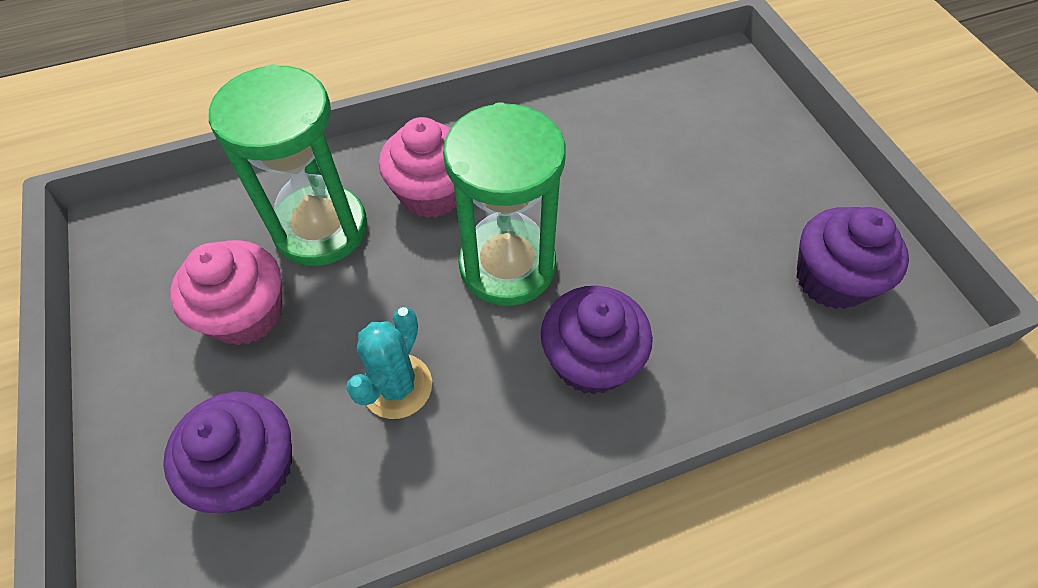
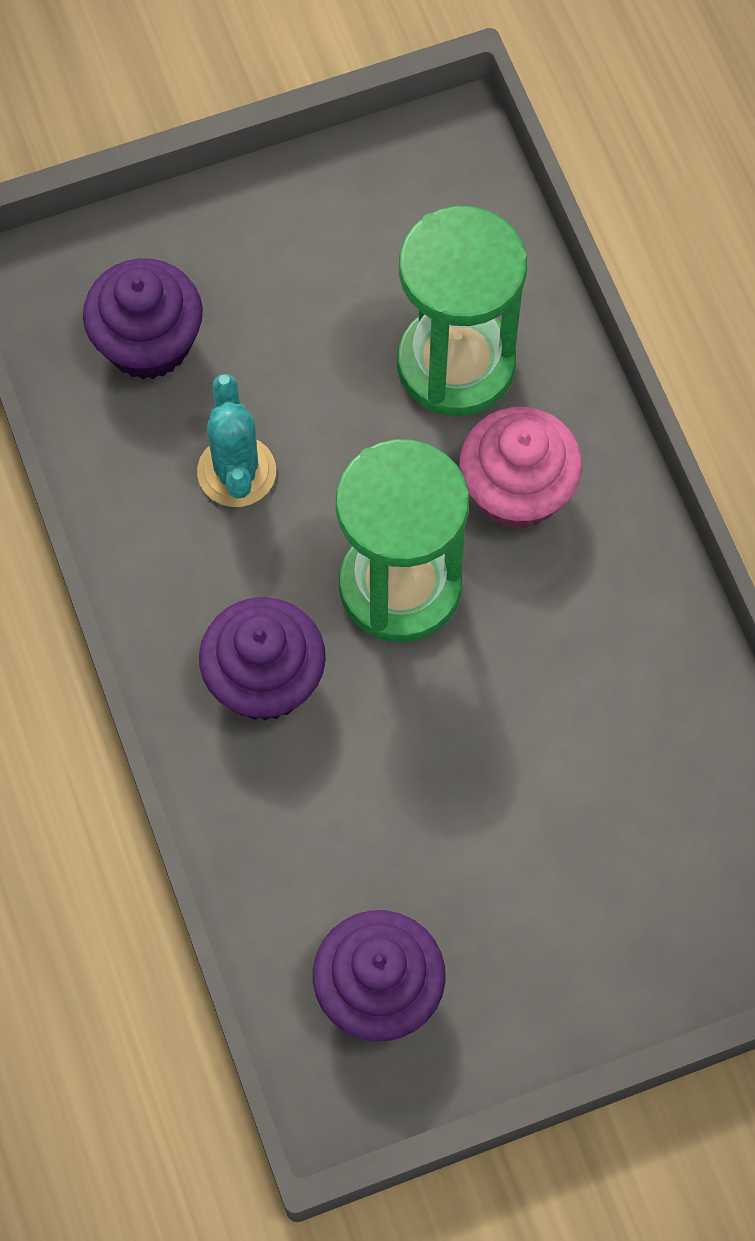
camera: 90 degrees right, 10 degrees up
(246, 314) = (331, 303): pink cupcake -> none
(397, 386) = (236, 472): turquoise cactus -> turquoise cactus turned 60 degrees clockwise

